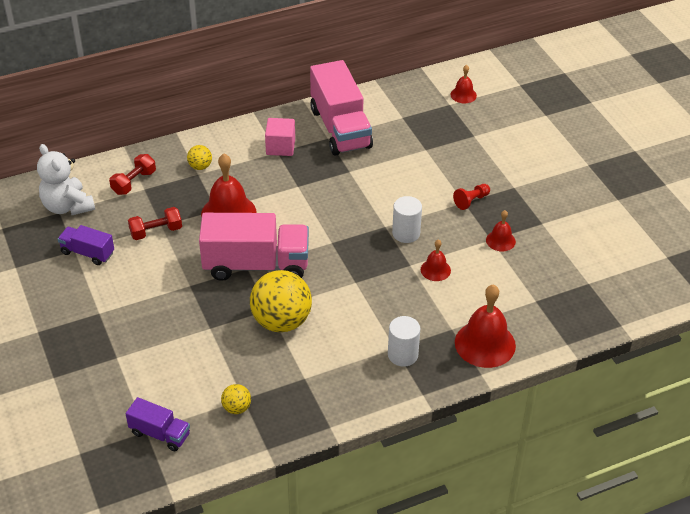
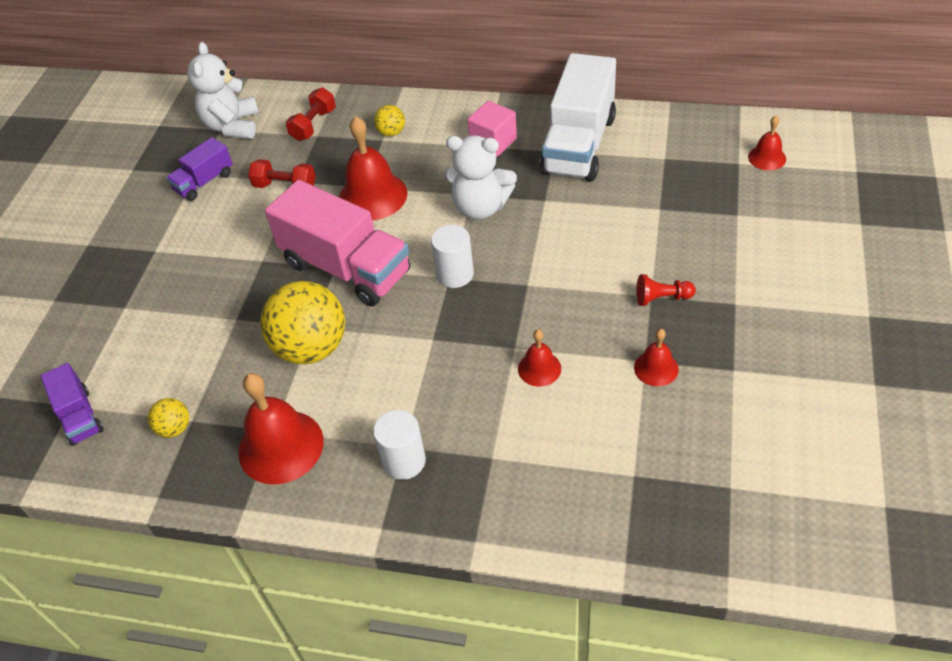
camera: 40 degrees right, 5 degrees up
(87, 253) = (204, 182): purple truck -> purple truck turned 105 degrees counterclockwise
(134, 182) = (313, 125): red dumbbell -> red dumbbell turned 45 degrees counterclockwise
(311, 192) = (480, 207): none -> white teddy bear
(340, 128) = (579, 145): pink truck -> white truck
(406, 233) = (544, 305): white cylinder -> white cylinder (455, 274)
(485, 344) = (515, 501): red bell -> red bell (281, 446)

